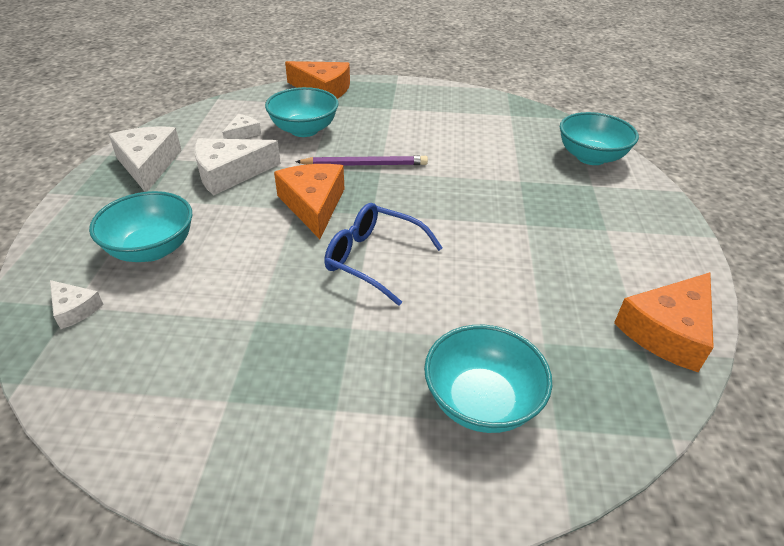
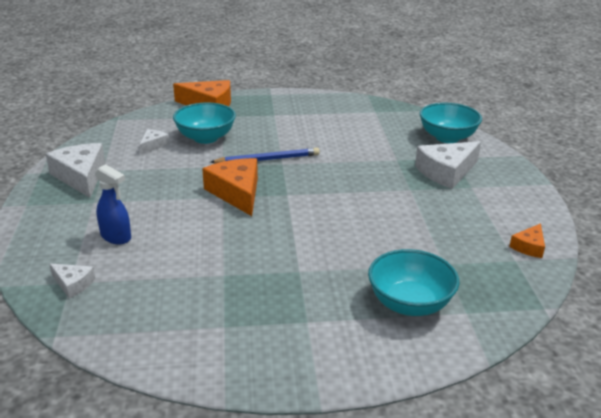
camera: 10 degrees left, 10 degrees down
(152, 249) = (116, 237): turquoise bowl -> blue spray bottle
(230, 173) = (156, 176): white cheese -> white cheese (446, 172)
(364, 164) = (267, 159): purple pencil -> blue pencil
(373, 259) = (299, 225): blue glasses -> none
(667, 331) = (529, 247): orange cheese -> orange cheese, size x0.52

